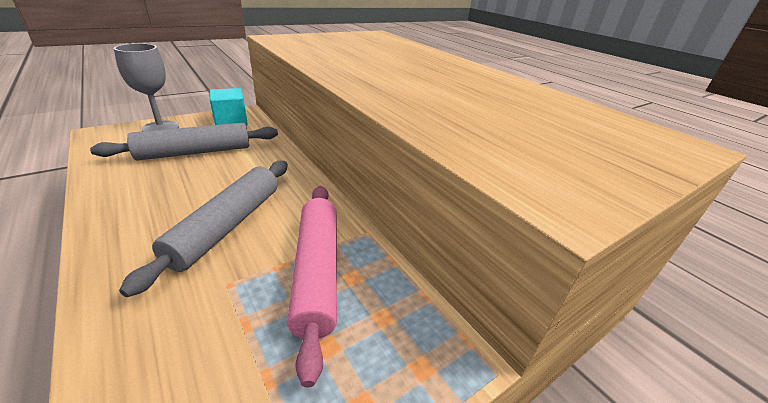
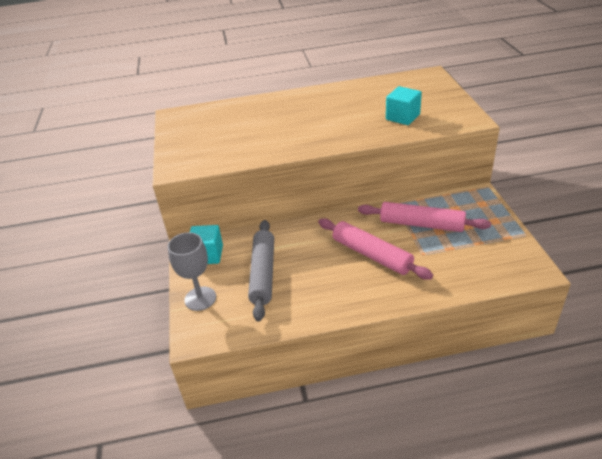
camera: 60 degrees left, 5 degrees up
(227, 226) = (372, 255): grey rolling pin -> pink rolling pin
(486, 128) = (402, 117): none -> turquoise cube

